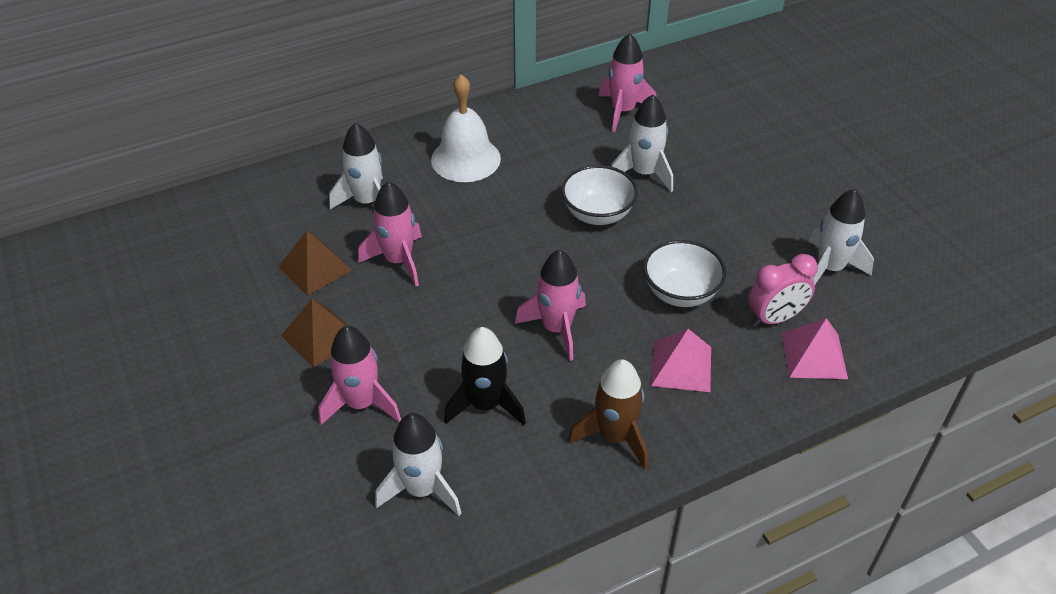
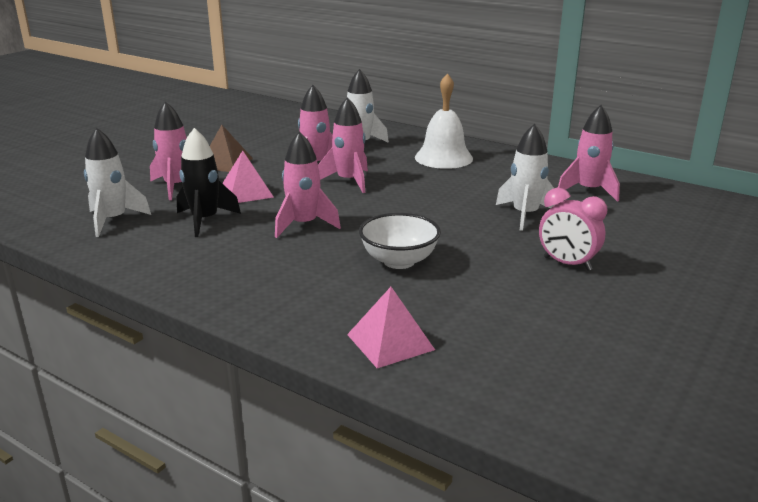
camera: 60 degrees right, 20 degrees down
(315, 268) = (283, 147): brown pyramid -> none
(469, 253) = (349, 181): none -> pink rocket
(598, 214) = (449, 210): white bowl -> none
(614, 436) = (208, 271): brown rocket -> none
(681, 366) = (311, 280): pink pyramid -> pink pyramid (246, 192)
(774, 318) = (418, 310): pink clock -> pink clock (567, 264)
(830, 268) = (526, 326): white rocket -> none

